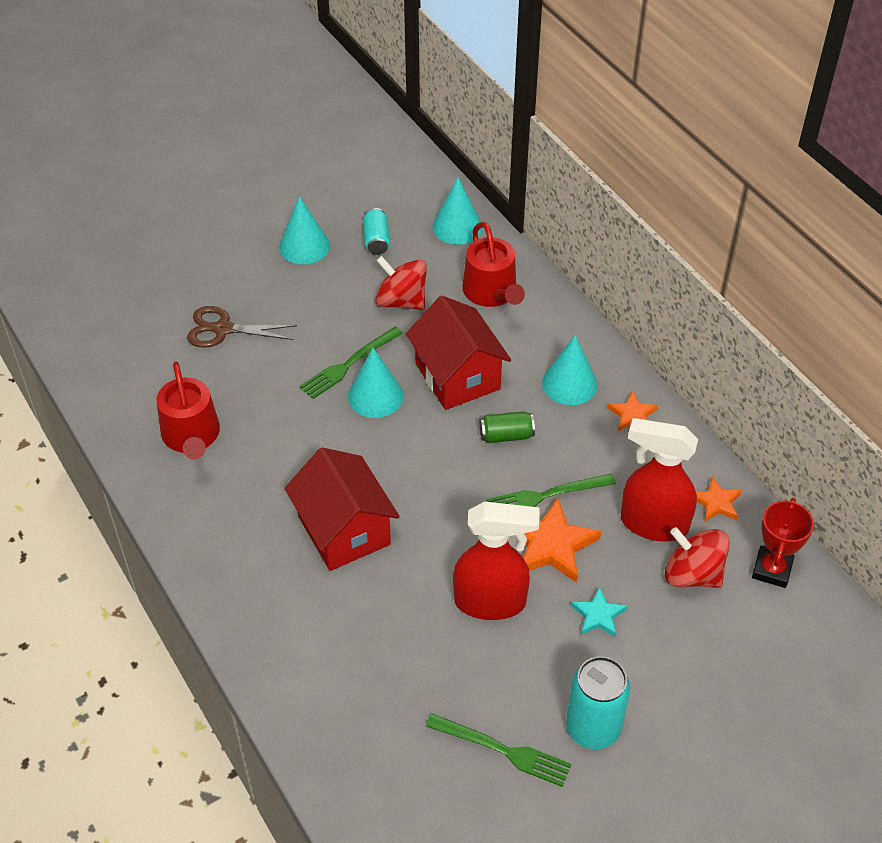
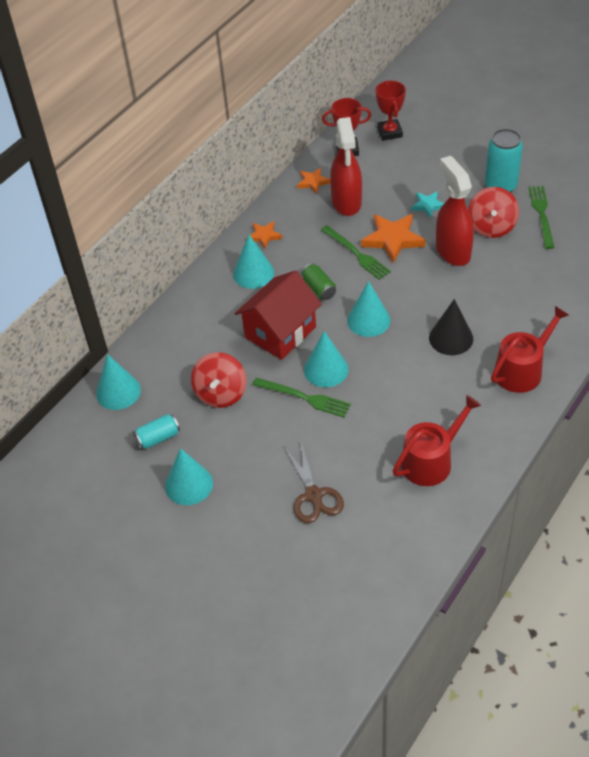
camera: 110 degrees left, 0 degrees up
(344, 530) = (451, 338): red house -> black cone
(424, 462) = (368, 320): none -> turquoise cone
(492, 293) = (184, 344): red watering can -> red watering can (522, 370)
(692, 574) = (372, 178): red spinning top -> red spinning top (491, 226)
(791, 641) = (390, 132): none -> red trophy

